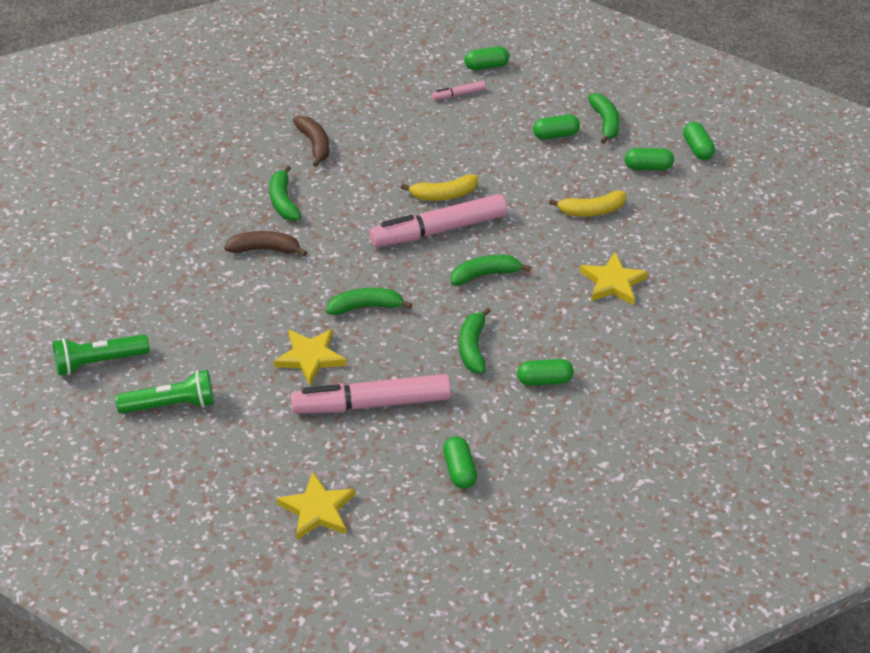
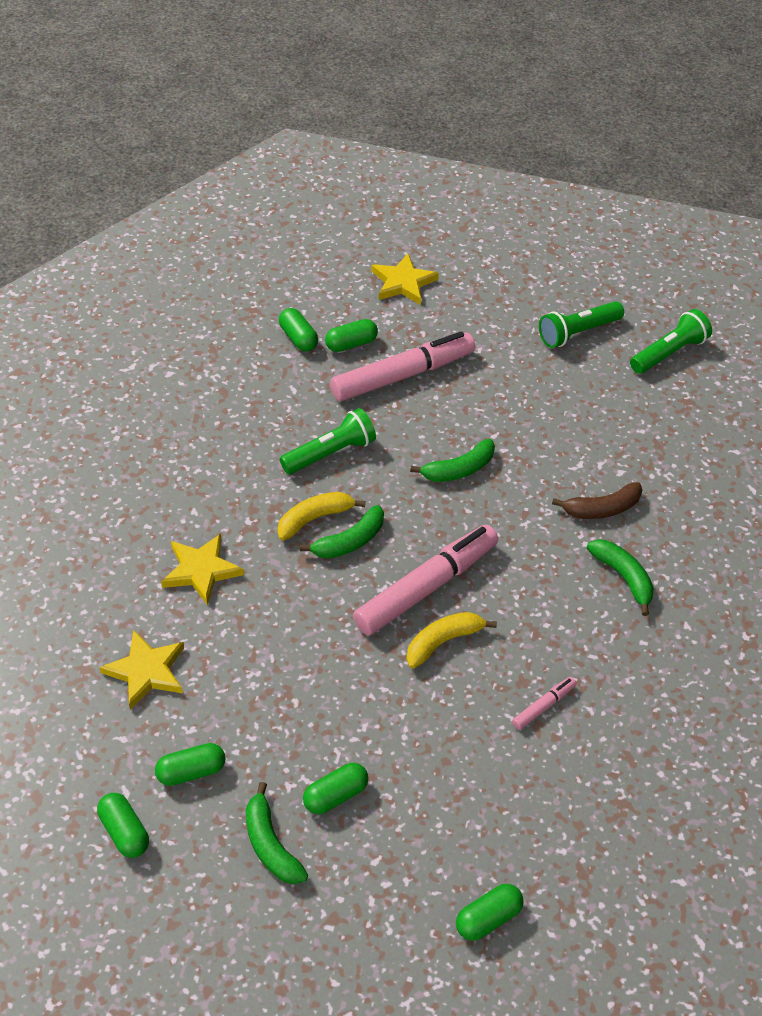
camera: 160 degrees right, 5 degrees up
(310, 357) = (483, 404): yellow star -> yellow star (146, 671)
(314, 144) = (642, 677): brown banana -> none
(458, 94) = (502, 837): pink marker -> pink marker (543, 706)
(472, 347) = (330, 453): green banana -> green flashlight
(544, 380) = (246, 437): green capsule -> green capsule (351, 344)
(591, 211) = (250, 670): yellow banana -> yellow banana (314, 519)

